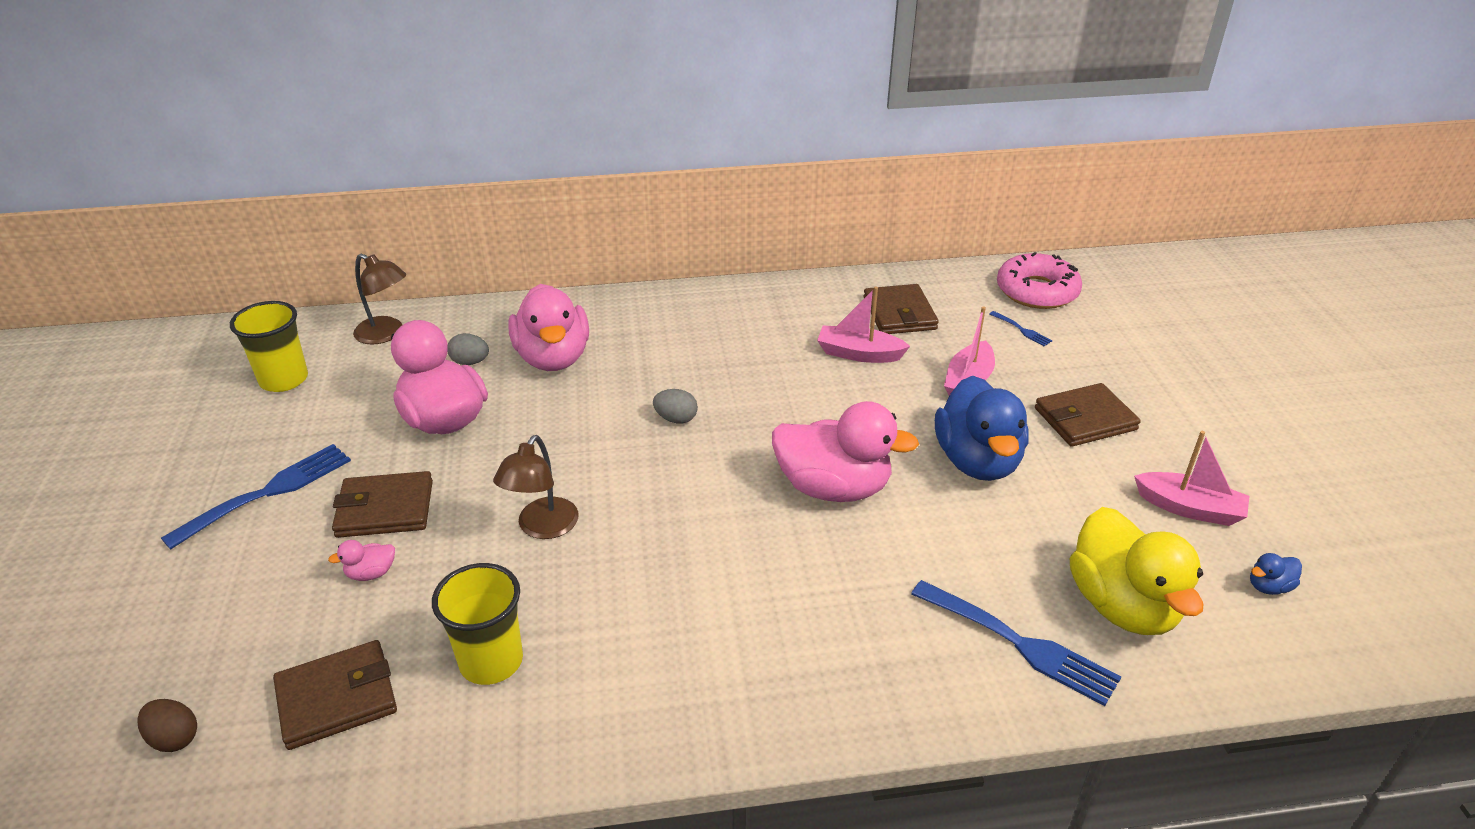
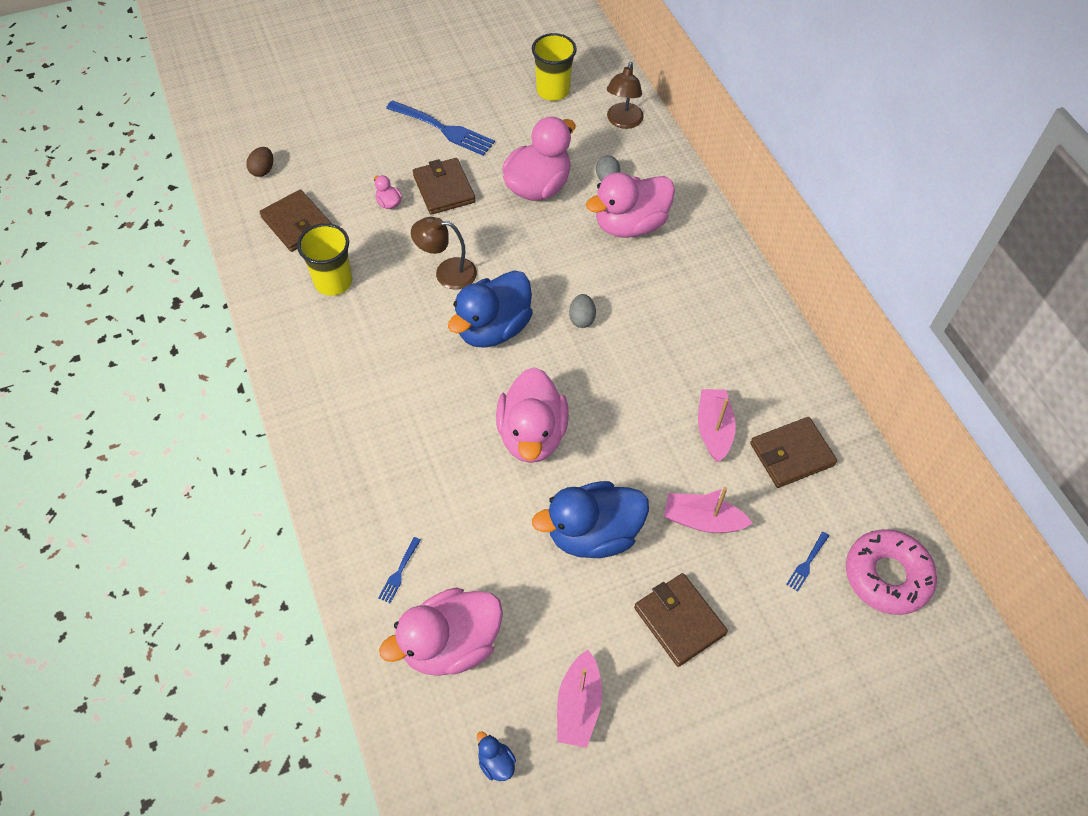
camera: 75 degrees right, 20 degrees up
(658, 496) = (493, 328): none -> blue duck
(1020, 644) = (399, 572): blue fork -> blue fork, size x0.46
(1122, 605) = (450, 644): yellow duck -> pink duck

